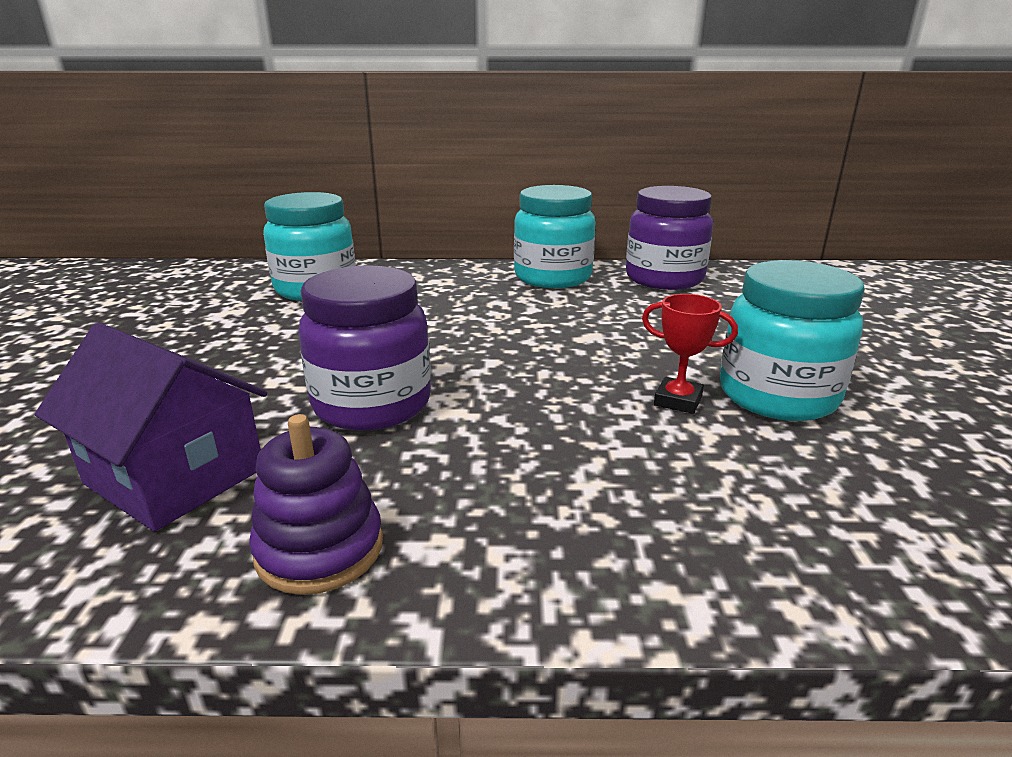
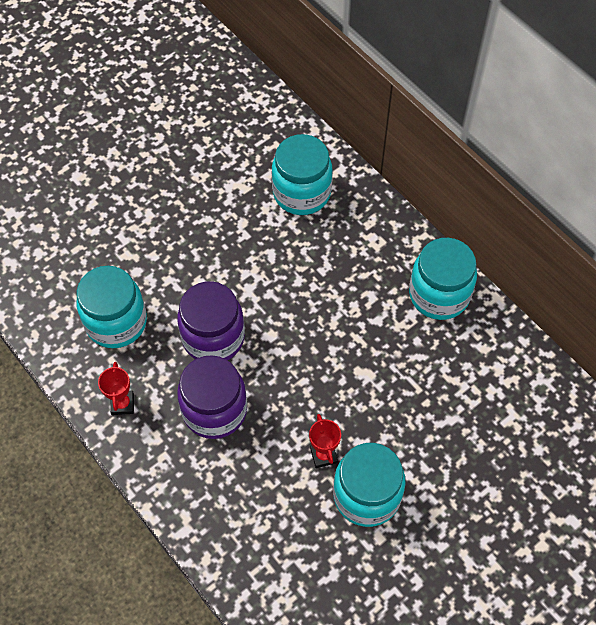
camera: 50 degrees right, 35 degrees up
(175, 476) = (116, 322): purple house -> turquoise jar
(320, 549) = (122, 404): purple stacking toy -> red trophy
(664, 279) = (499, 358): purple jar -> purple jar (214, 410)

